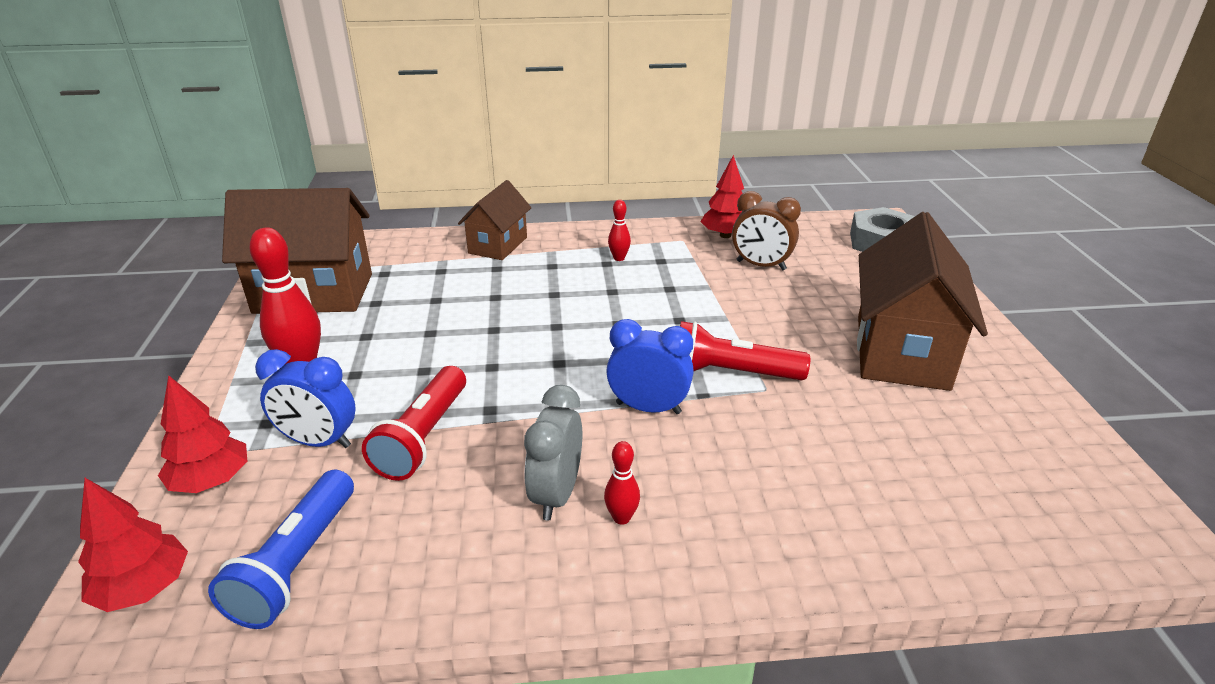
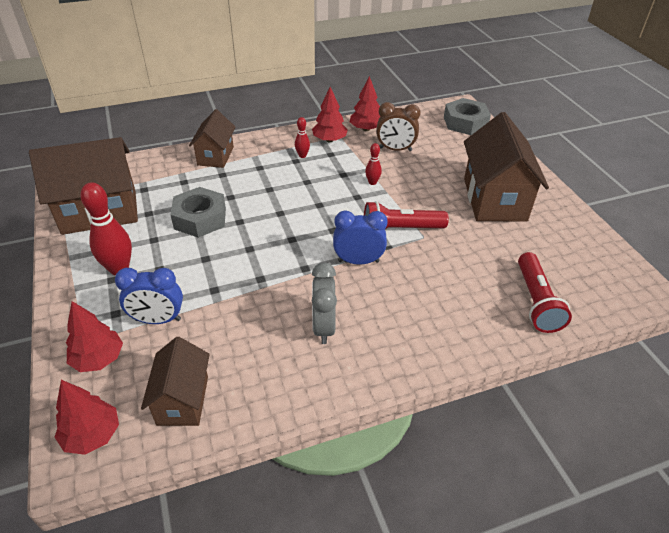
camera: 15 degrees left, 10 degrees up
(296, 564) = (183, 400): blue flashlight -> brown house
(423, 437) = (225, 305): red flashlight -> red flashlight (536, 301)
(441, 318) = (200, 218): none -> grey nut
(621, 518) = (367, 334): red bowling pin -> red bowling pin (372, 182)
(666, 243) = (329, 140): none -> red tree

